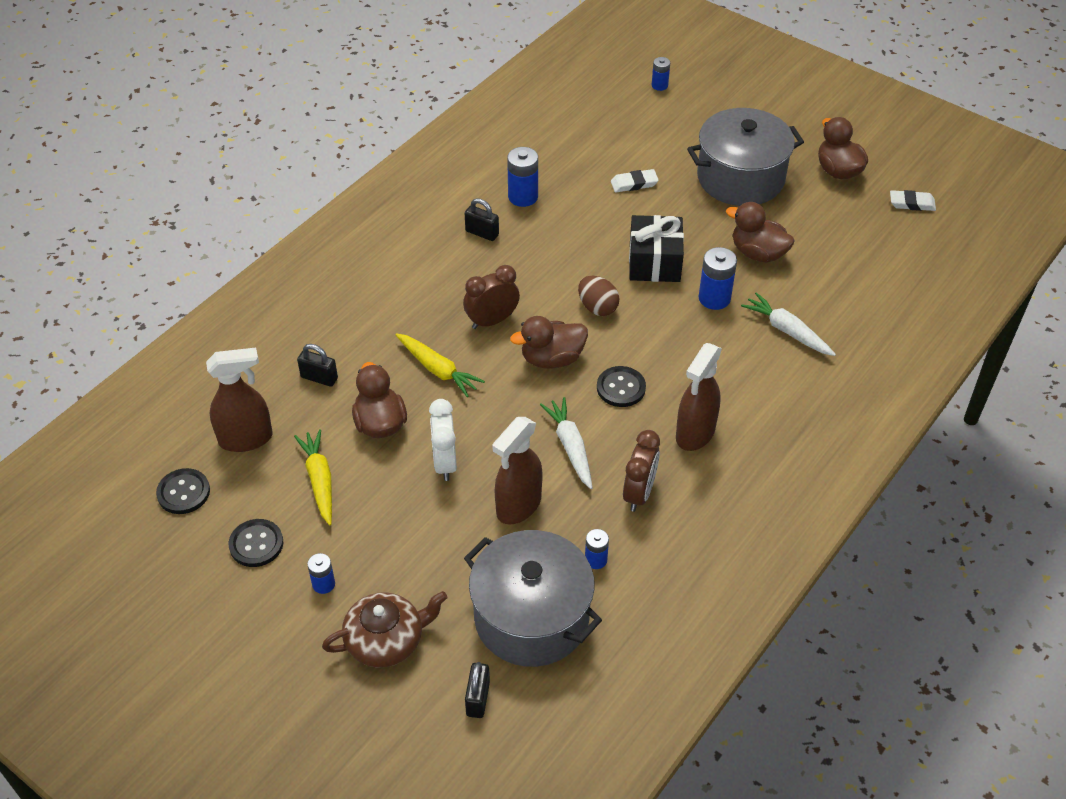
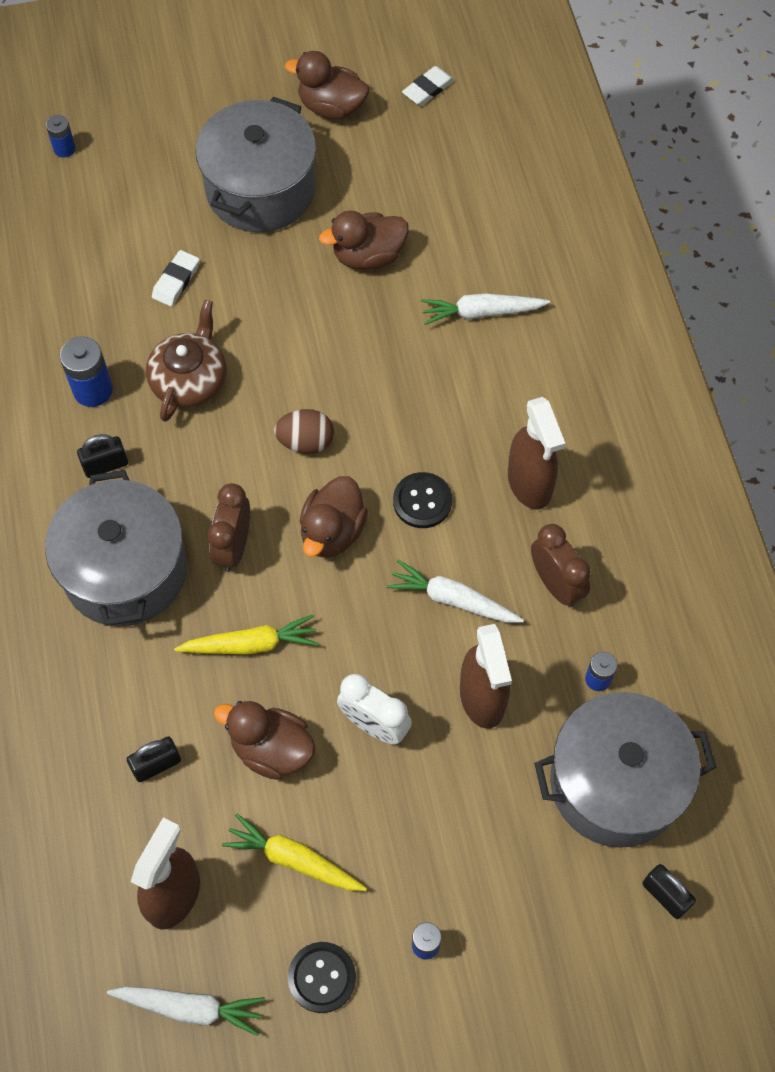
camera: 50 degrees left, 15 degrees up
(183, 492) = (191, 1007): black button -> white carrot
(386, 640) = (538, 931): brown teapot -> brown teapot (190, 380)
(426, 284) = (125, 570): none -> grey pot
(654, 262) = (296, 348): black gift -> none
(714, 298) = (388, 337): blue battery -> none

